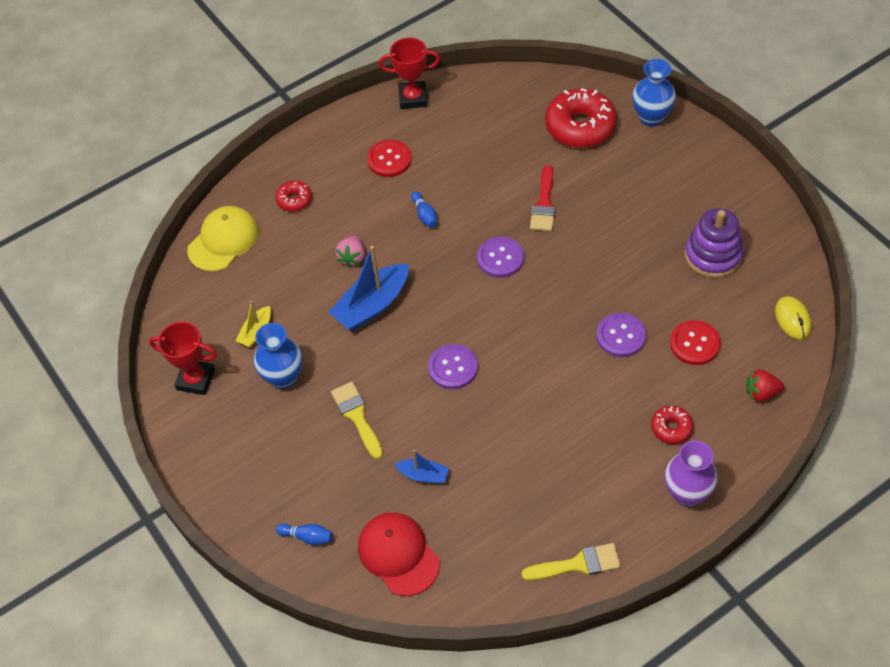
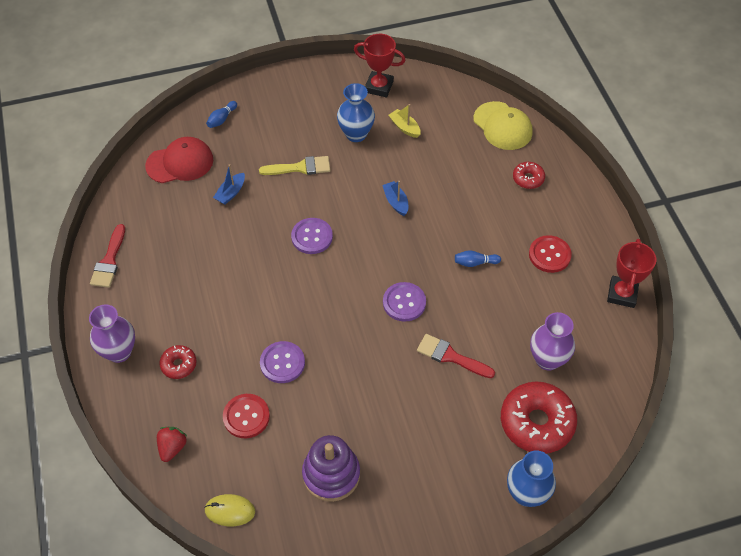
camera: 105 degrees right, 0 degrees up
(196, 379) = (379, 87): red trophy -> red trophy turned 75 degrees clockwise
(352, 257) = (450, 201): pink strawberry -> none
(372, 305) = (396, 202): blue boat -> blue boat, size x0.53
(511, 134) = (547, 359): none -> purple vase
(577, 564) = (109, 260): yellow brush -> red brush

